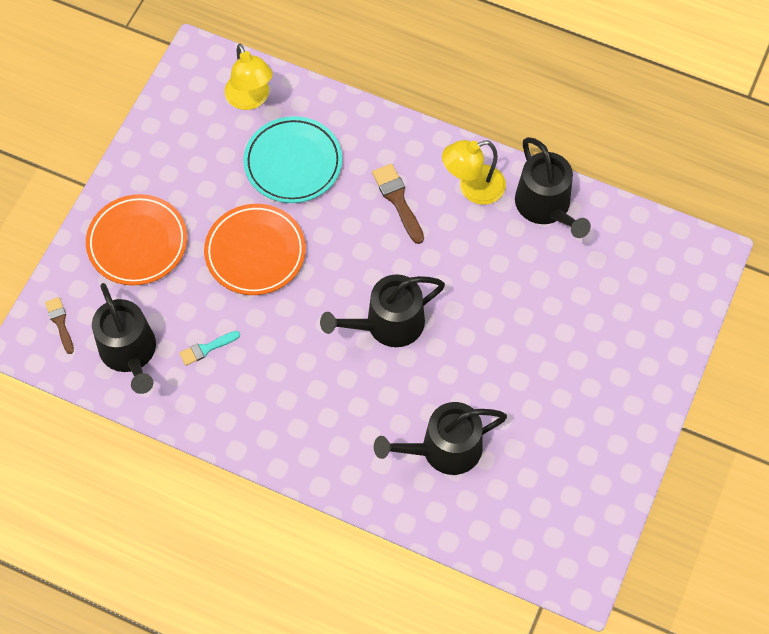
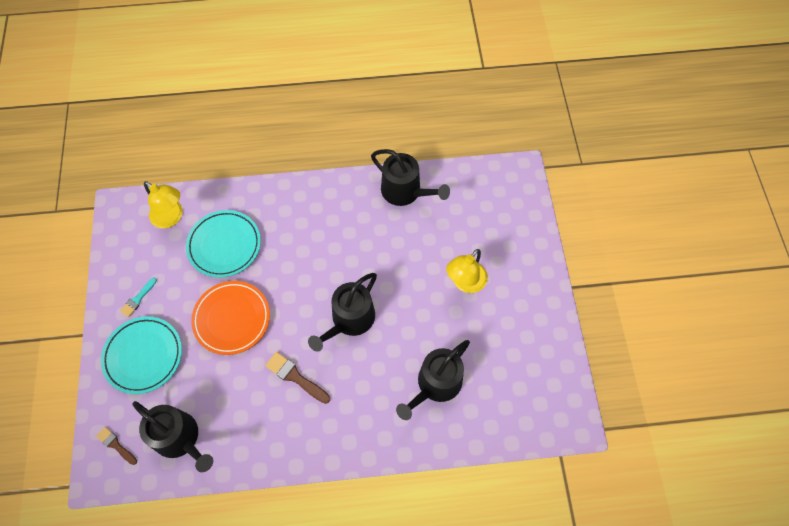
camera: 30 degrees left, 0 degrees up
(137, 243) = (143, 356): orange plate -> turquoise plate
(206, 348) = (234, 405): turquoise brush -> turquoise brush (138, 299)
(398, 200) = (308, 235): brown brush -> brown brush (295, 377)
(472, 188) = (352, 203): yellow lamp -> yellow lamp (465, 283)

